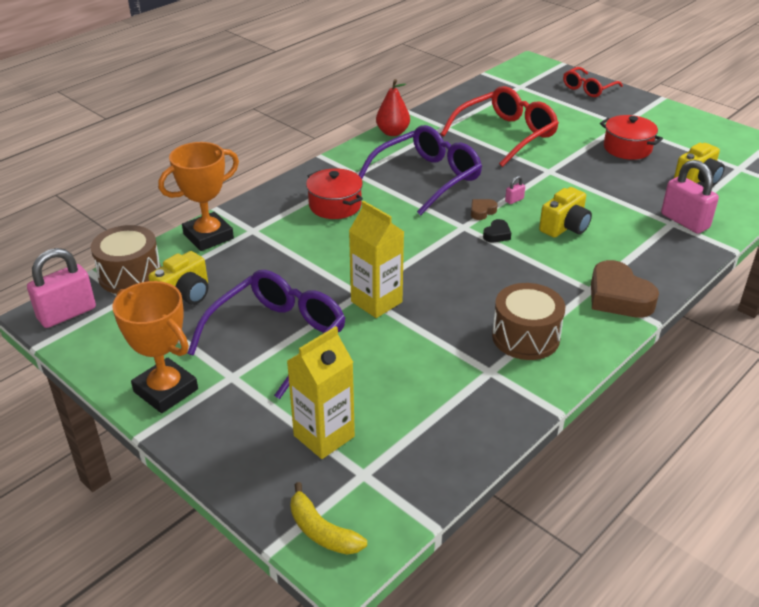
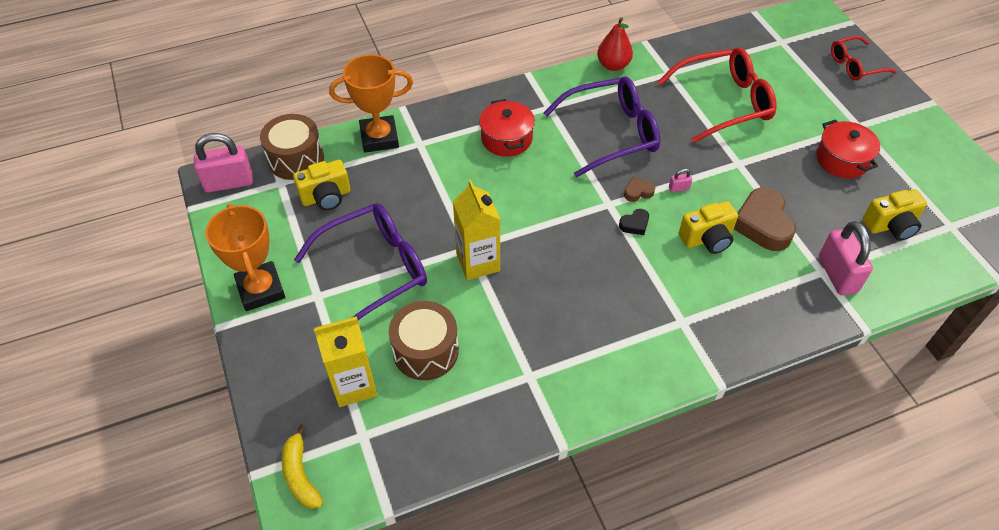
camera: 25 degrees right, 15 degrees up
(525, 337) = (585, 352): brown drum -> brown drum (425, 351)
(618, 297) = (703, 341): brown heart -> brown heart (762, 224)

